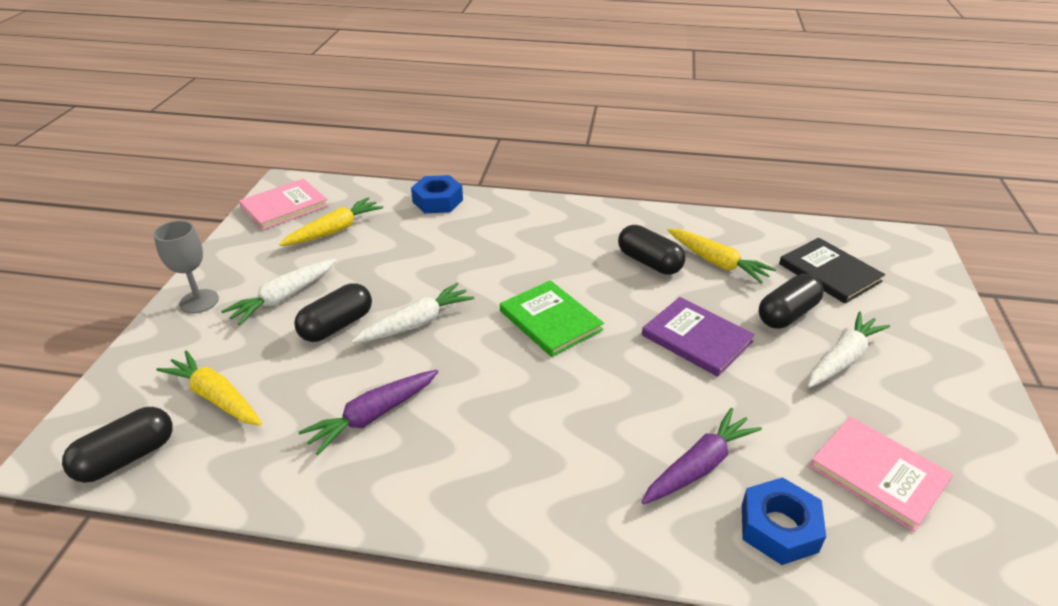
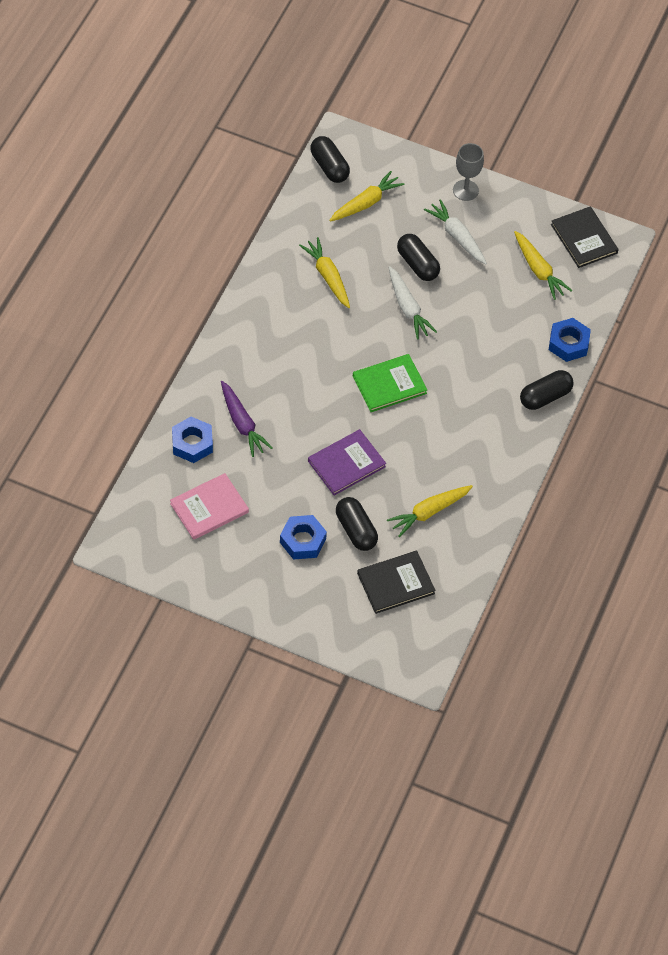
camera: 100 degrees right, 20 degrees up
(284, 206) = (584, 239): pink book -> black book
(373, 416) = (327, 277): purple carrot -> yellow carrot
(649, 262) = (441, 466): black capsule -> black capsule (545, 396)
(842, 358) = (302, 541): white carrot -> blue nut

